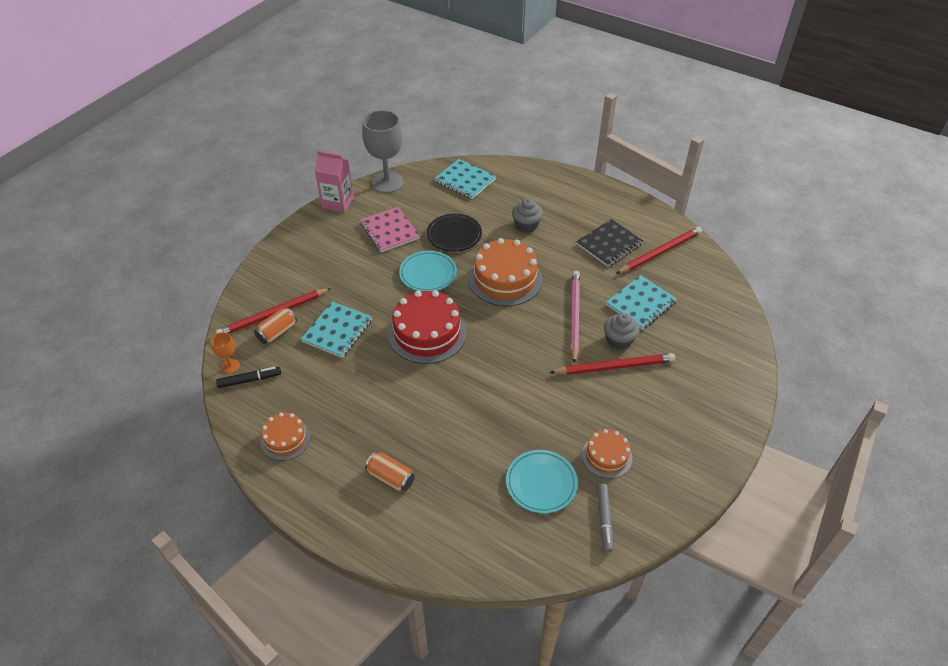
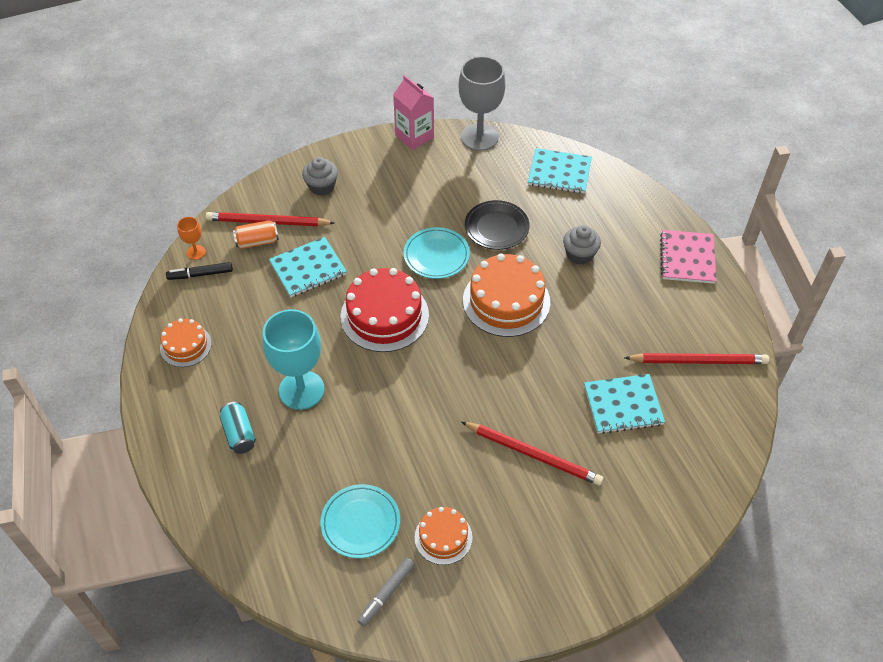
camera: 35 degrees right, 5 degrees up
(249, 380) = (200, 274): black marker -> black marker turned 150 degrees clockwise
(389, 231) = (438, 191): pink notebook -> pink notebook (687, 258)
(391, 478) = (239, 434): orange can -> turquoise can
(411, 418) = (301, 390): none -> turquoise goblet
(465, 180) = (559, 173): turquoise notebook -> turquoise notebook turned 60 degrees counterclockwise
(574, 316) = (540, 379): pink pencil -> none
(609, 244) = (650, 322): black notebook -> none
(619, 340) = (563, 430): grey cupcake -> grey cupcake (321, 186)

